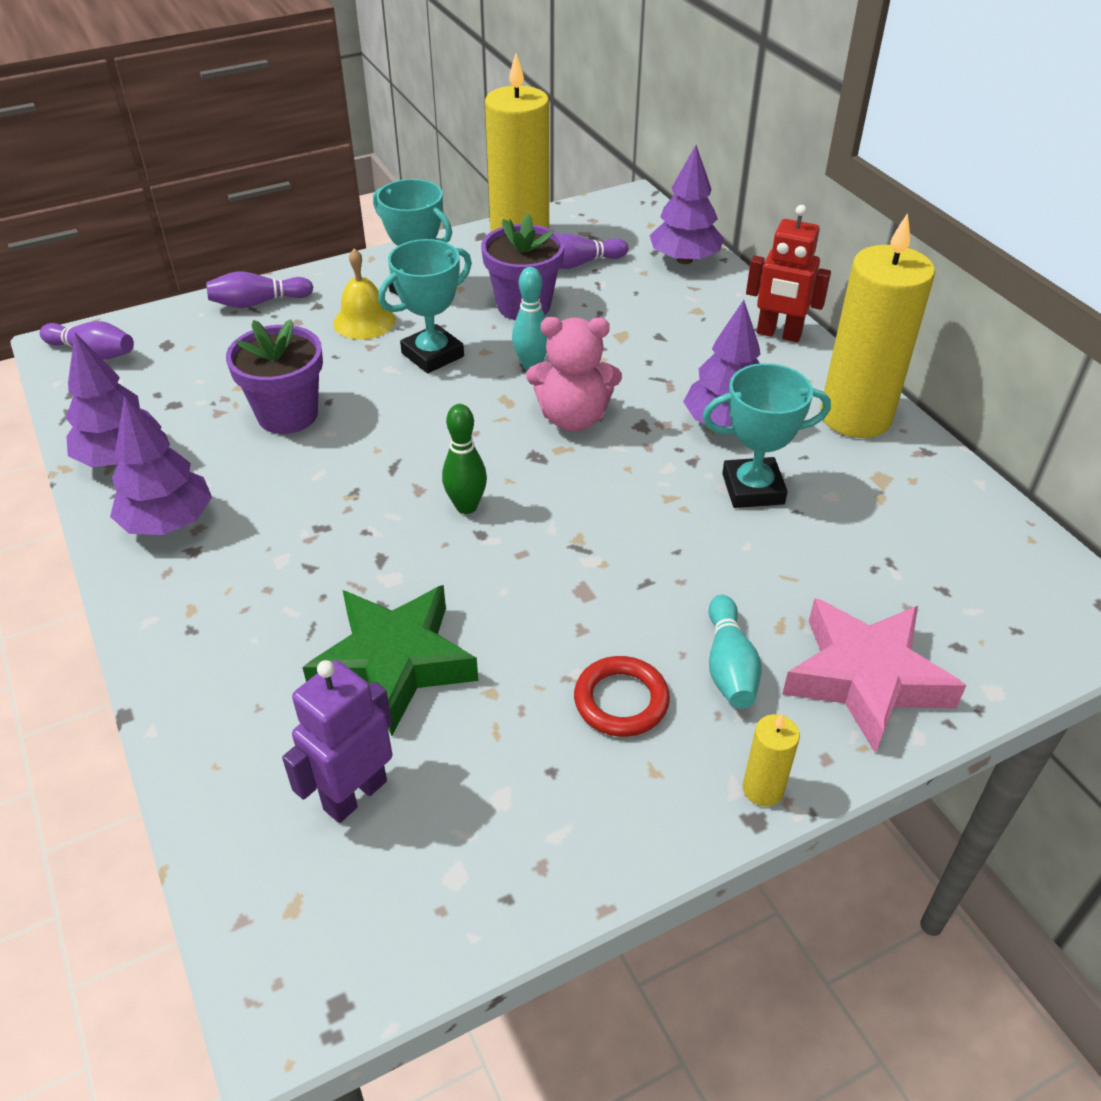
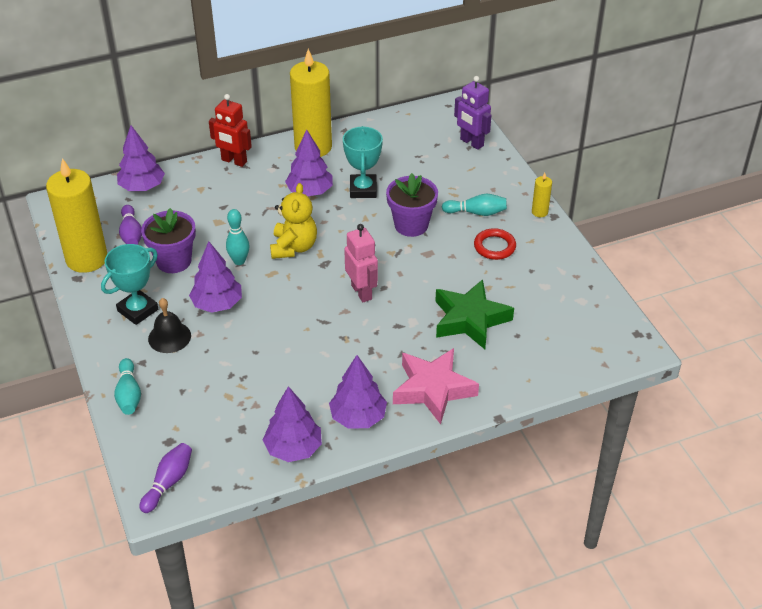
camera: 85 degrees left, 0 degrees up
(258, 303) = (129, 394): purple bowling pin -> turquoise bowling pin
(287, 415) = (265, 370): purple flower pot -> purple flower pot (411, 225)
(354, 794) = (543, 331): purple robot -> purple robot (471, 143)
(364, 321) = (169, 337): yellow bell -> black bell
(432, 355) = (217, 304): turquoise trophy -> purple tree
(466, 506) = (362, 292): green bowling pin -> pink robot
(573, 418) = (294, 247): pink teddy bear -> yellow teddy bear
(778, 334) = (234, 161): red robot -> red robot turned 90 degrees clockwise
(866, 679) = (485, 175): pink star -> pink star (433, 389)

